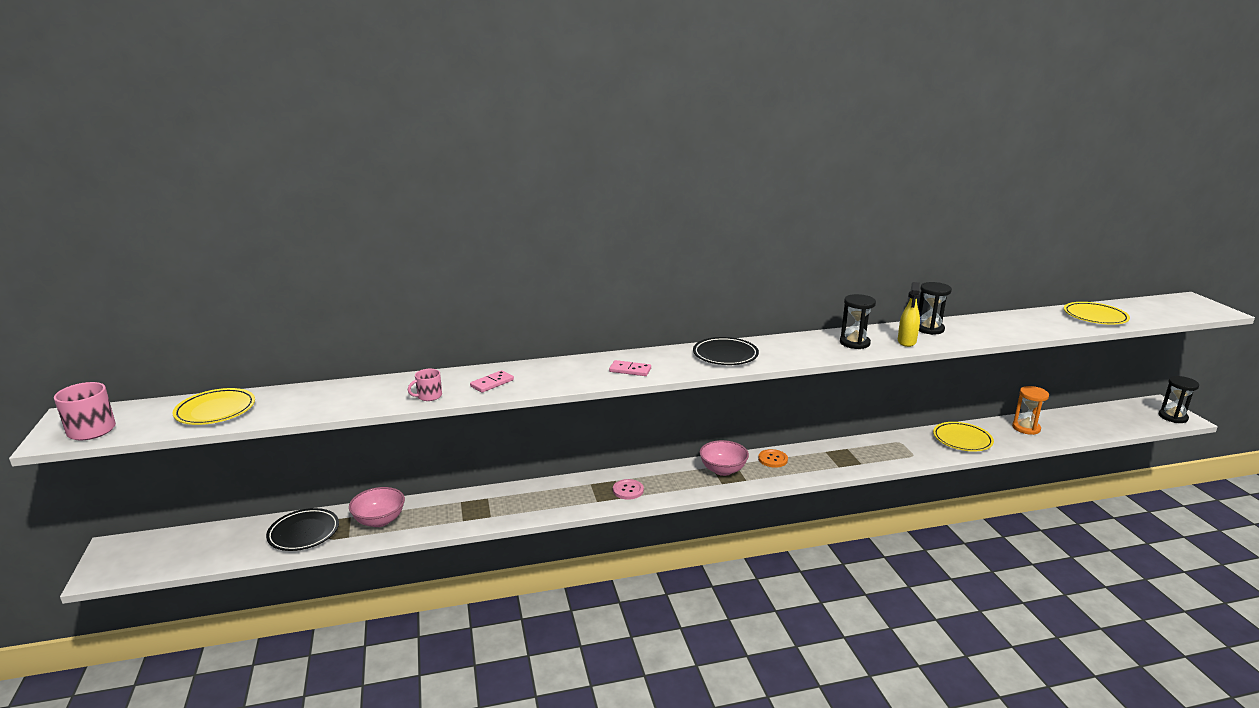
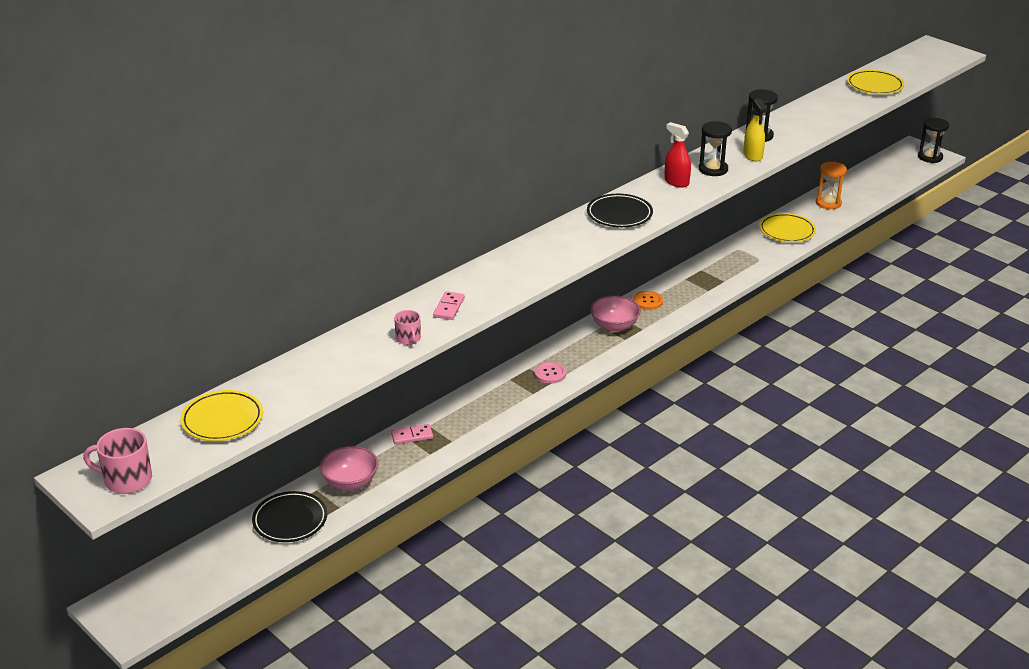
camera: 30 degrees left, 10 degrees up
(429, 396) = (408, 339): pink mug -> pink mug turned 45 degrees counterclockwise
(630, 370) = (555, 255): pink domino -> pink domino (412, 436)
(807, 344) = (676, 182): none -> red spray bottle

